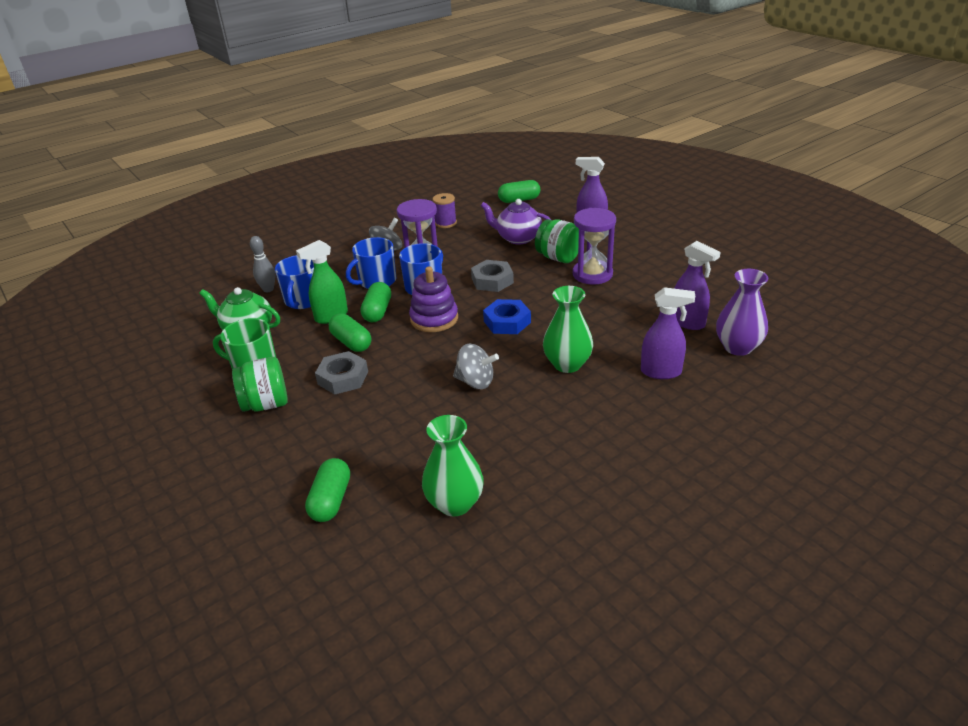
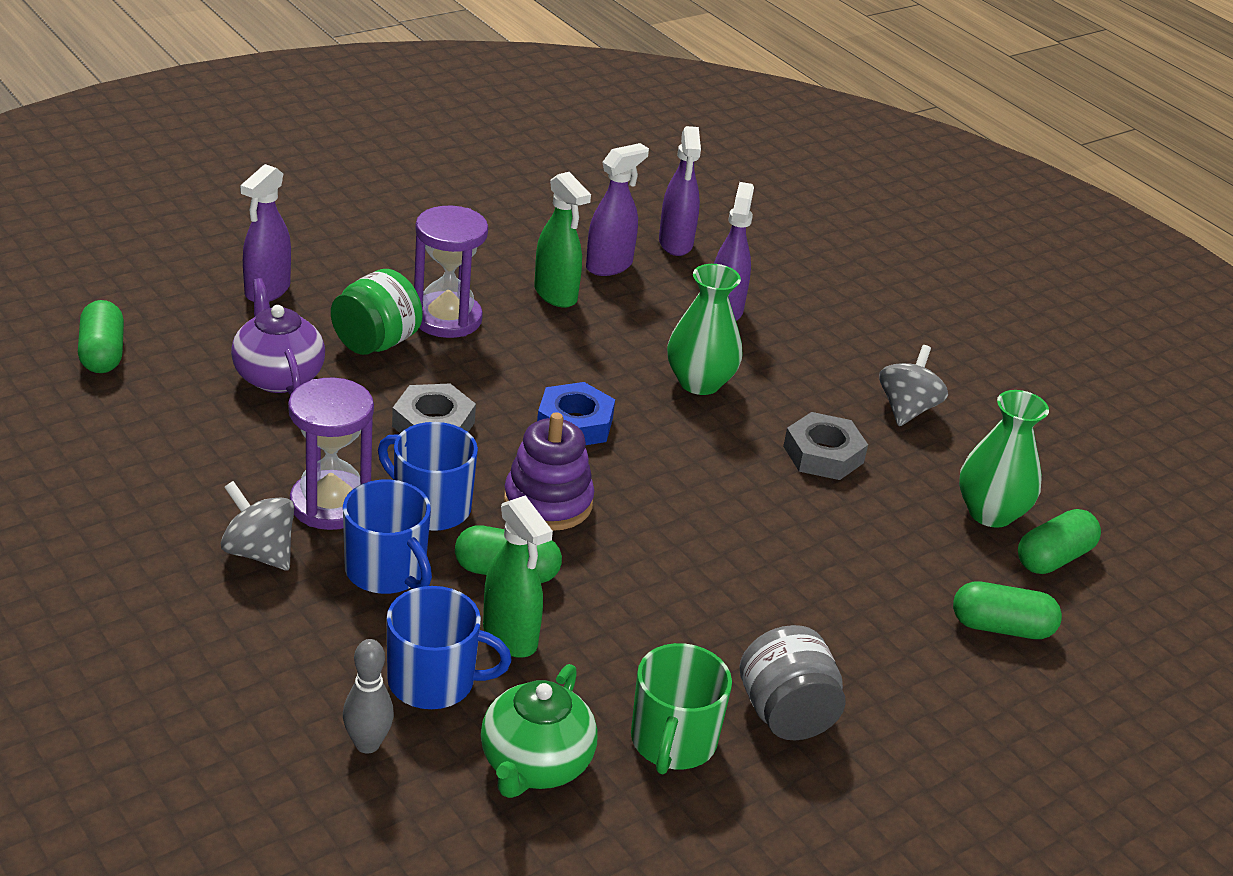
camera: 95 degrees left, 0 degrees up
(266, 404) = (786, 715): green jar -> grey jar
(343, 378) = (715, 618): grey nut -> grey nut (823, 454)
(351, 342) = (607, 607): green capsule -> green capsule (1053, 558)
(445, 223) = (161, 461): purple spool -> none
(475, 382) = (736, 472): grey spinning top -> grey spinning top (907, 409)
(518, 238) = (278, 376): purple teapot -> purple teapot turned 135 degrees clockwise
(639, 306) = (556, 295): none -> green spray bottle
(738, 347) = (675, 244): purple vase -> purple spray bottle

